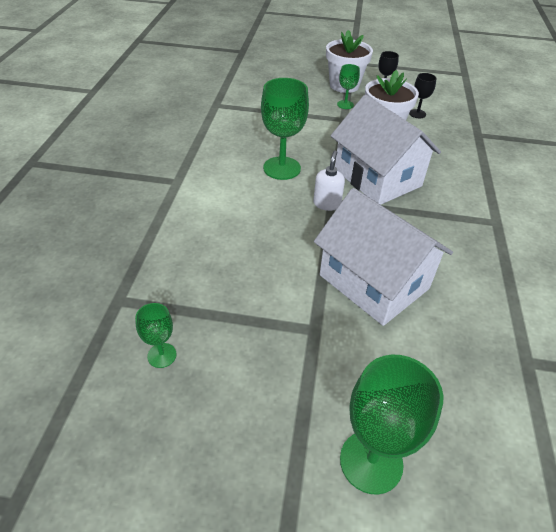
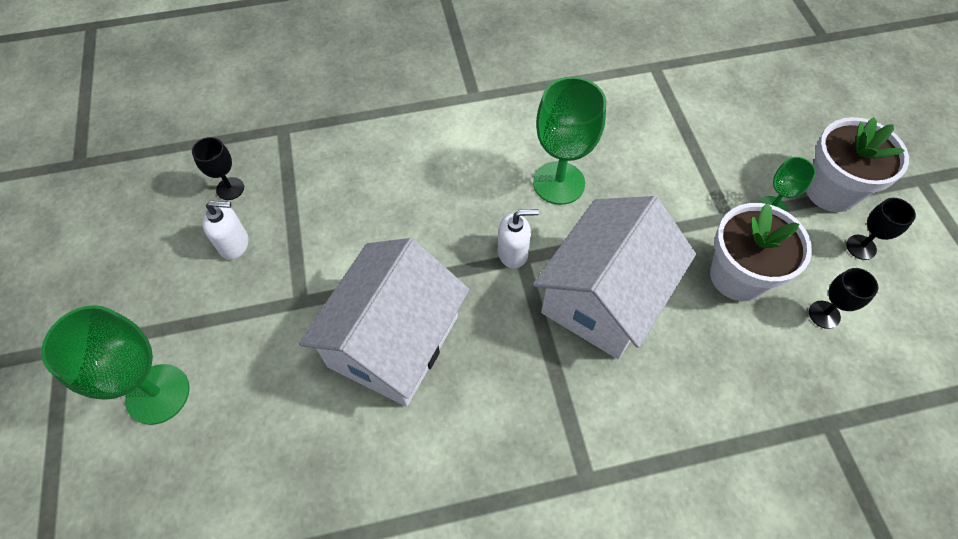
camera: 70 degrees right, 15 degrees up
(162, 355) = (230, 188): green goblet -> black goblet
(230, 365) = (234, 244): none -> white soap dispenser

